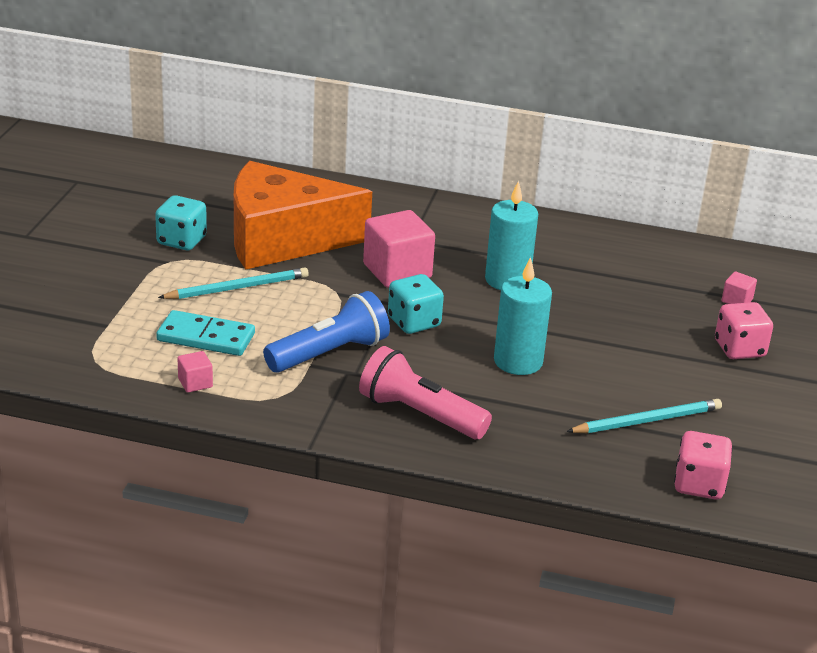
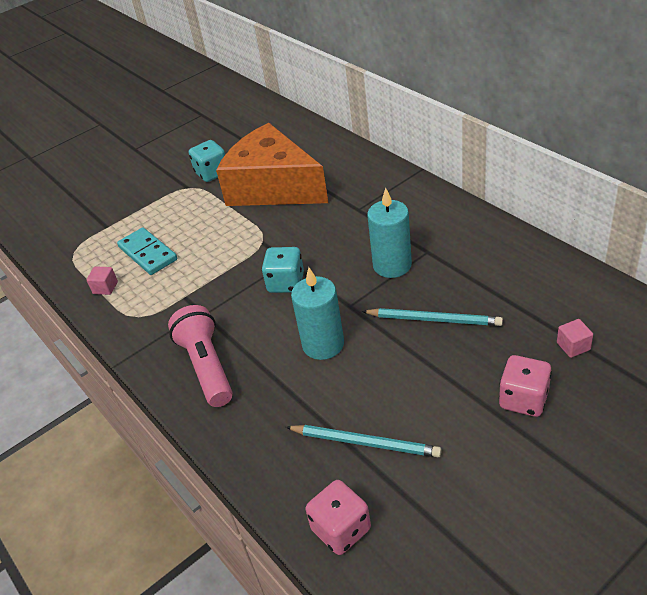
camera: 45 degrees right, 10 degrees up
(237, 288) = (205, 219): turquoise pencil -> turquoise pencil (433, 319)
(329, 353) = (205, 291): blue flashlight -> none
(397, 271) = (320, 234): pink cube -> none

